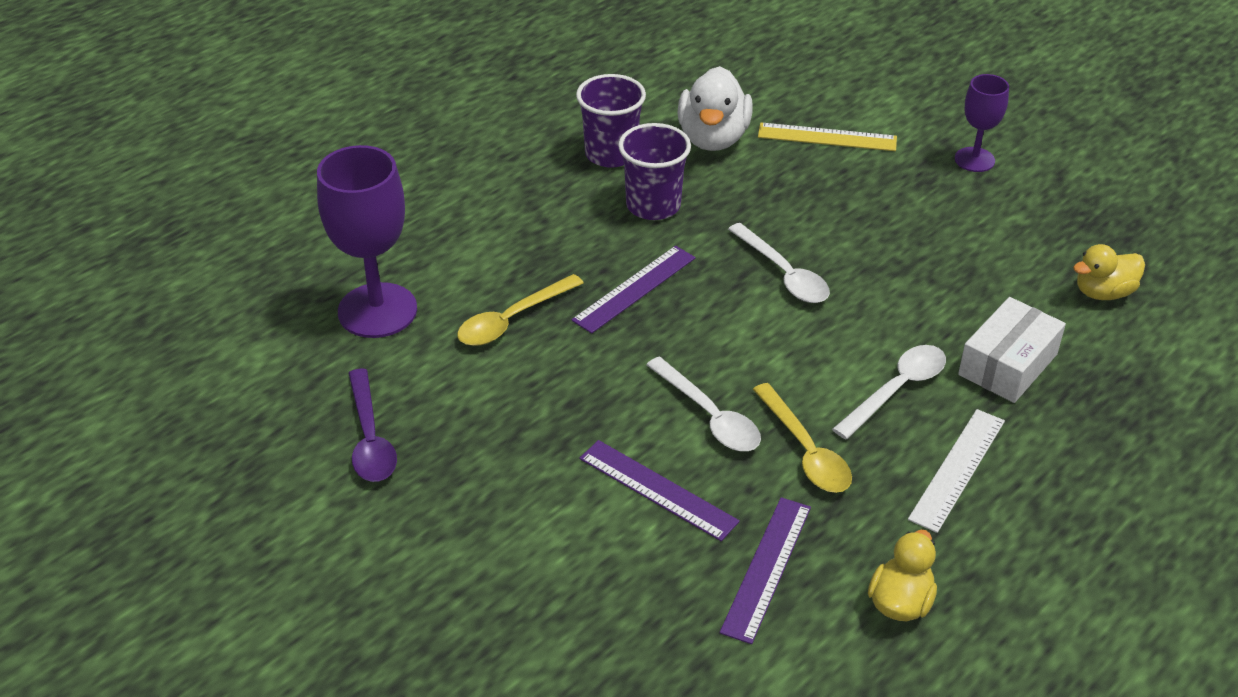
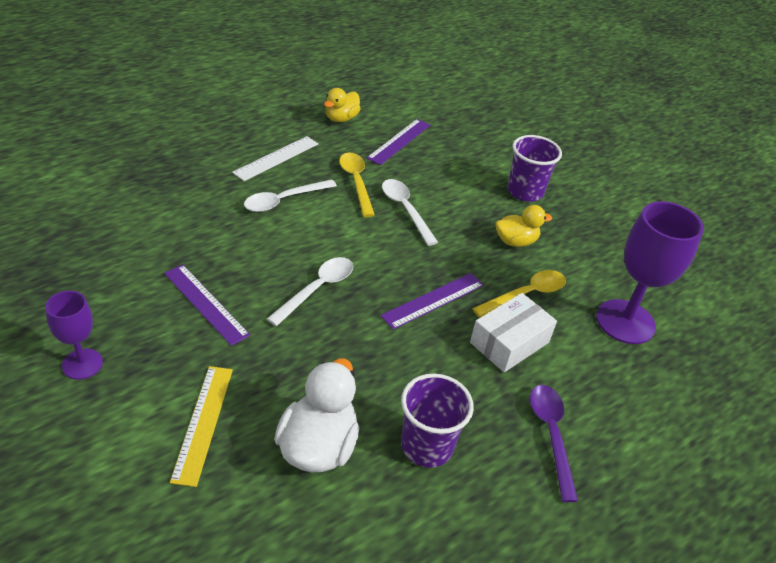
camera: 175 degrees left, 0 degrees up
(370, 438) = (611, 238): purple spoon -> purple spoon (551, 435)
(653, 205) = (400, 374): purple cup -> purple cup (525, 192)
(658, 489) = (445, 181): purple ruler -> purple ruler (205, 303)
(783, 274) = (317, 289): white spoon -> white spoon turned 60 degrees clockwise
(827, 137) = (203, 423): yellow ruler -> yellow ruler turned 75 degrees clockwise
(1008, 364) = (203, 200): white box -> white box (509, 342)
(1103, 292) = (95, 228): yellow duck -> yellow duck (515, 241)

